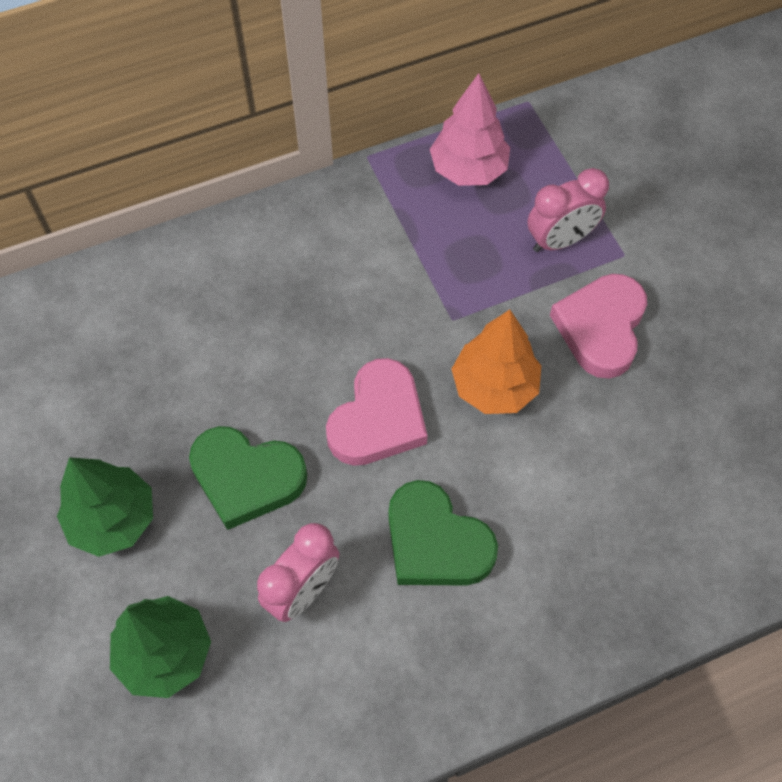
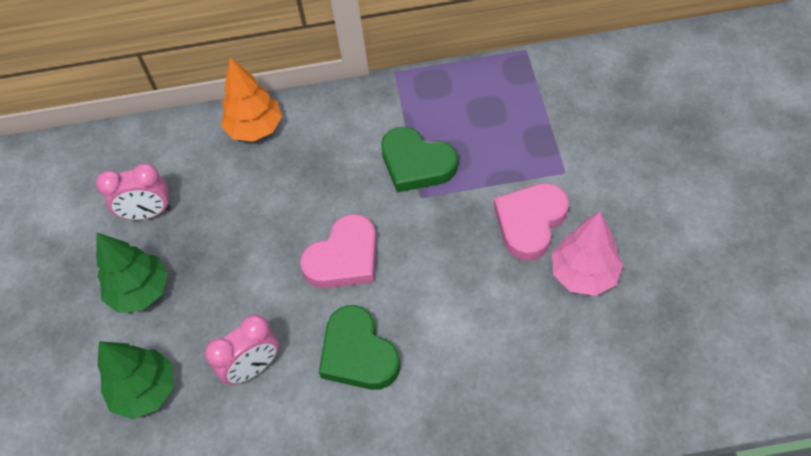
camera: 20 degrees right, 5 degrees down
(246, 478) = (239, 281): green heart -> green heart (416, 163)
(468, 170) = (465, 92): pink tree -> pink tree (584, 274)
(494, 387) = (436, 250): orange tree -> orange tree (255, 128)
(560, 240) = (518, 153): pink clock -> pink clock (148, 213)

